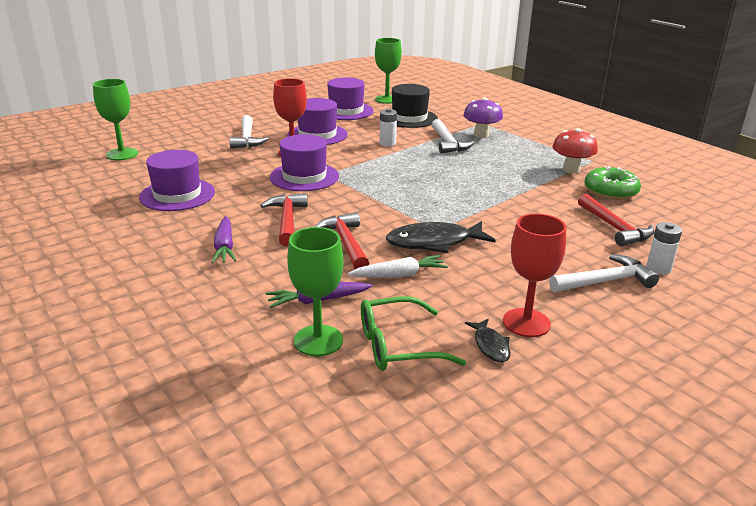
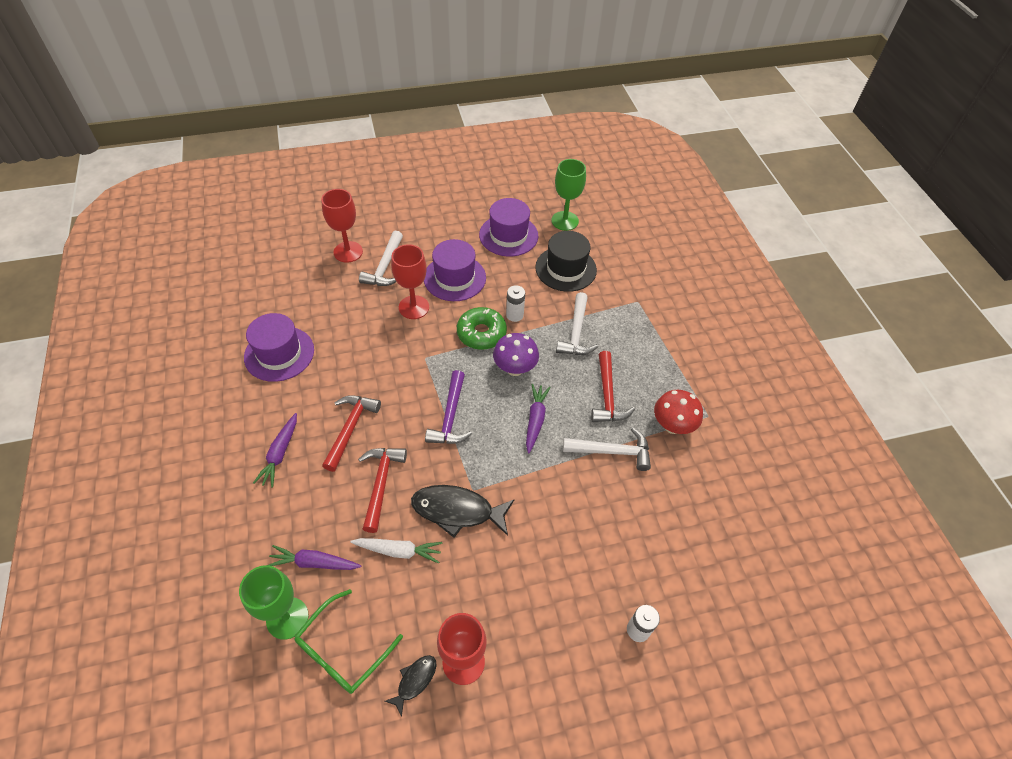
camera: 20 degrees right, 25 degrees up
(122, 154) = (263, 264): green goblet -> none
(204, 137) = (348, 252): none -> red goblet
(304, 177) = (402, 356): purple hat -> none
(379, 197) = (450, 416): none -> purple hammer
(397, 346) = (342, 650): green glasses -> green glasses turned 60 degrees counterclockwise
(457, 186) = (535, 420): none -> purple carrot
(481, 135) = (621, 326): purple mushroom -> purple mushroom (515, 368)
(490, 346) = (415, 681): black fish -> black fish turned 150 degrees counterclockwise
(605, 281) = (573, 630): white hammer -> white hammer (612, 451)
(610, 191) = (686, 481): green donut -> green donut (481, 333)
(614, 228) = (643, 547): red hammer -> red hammer (607, 395)

